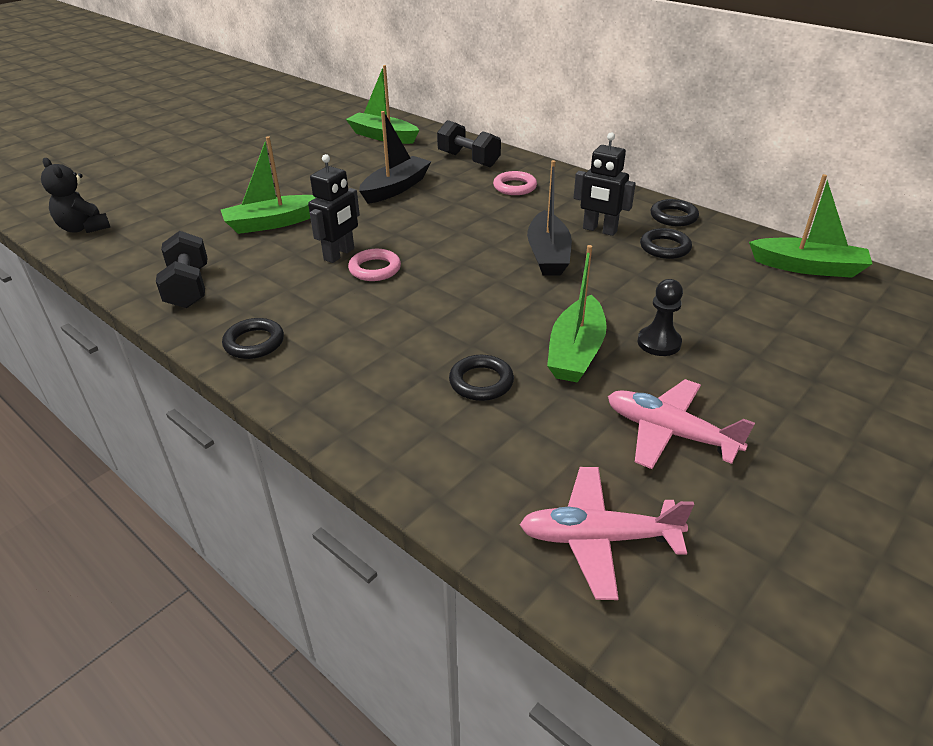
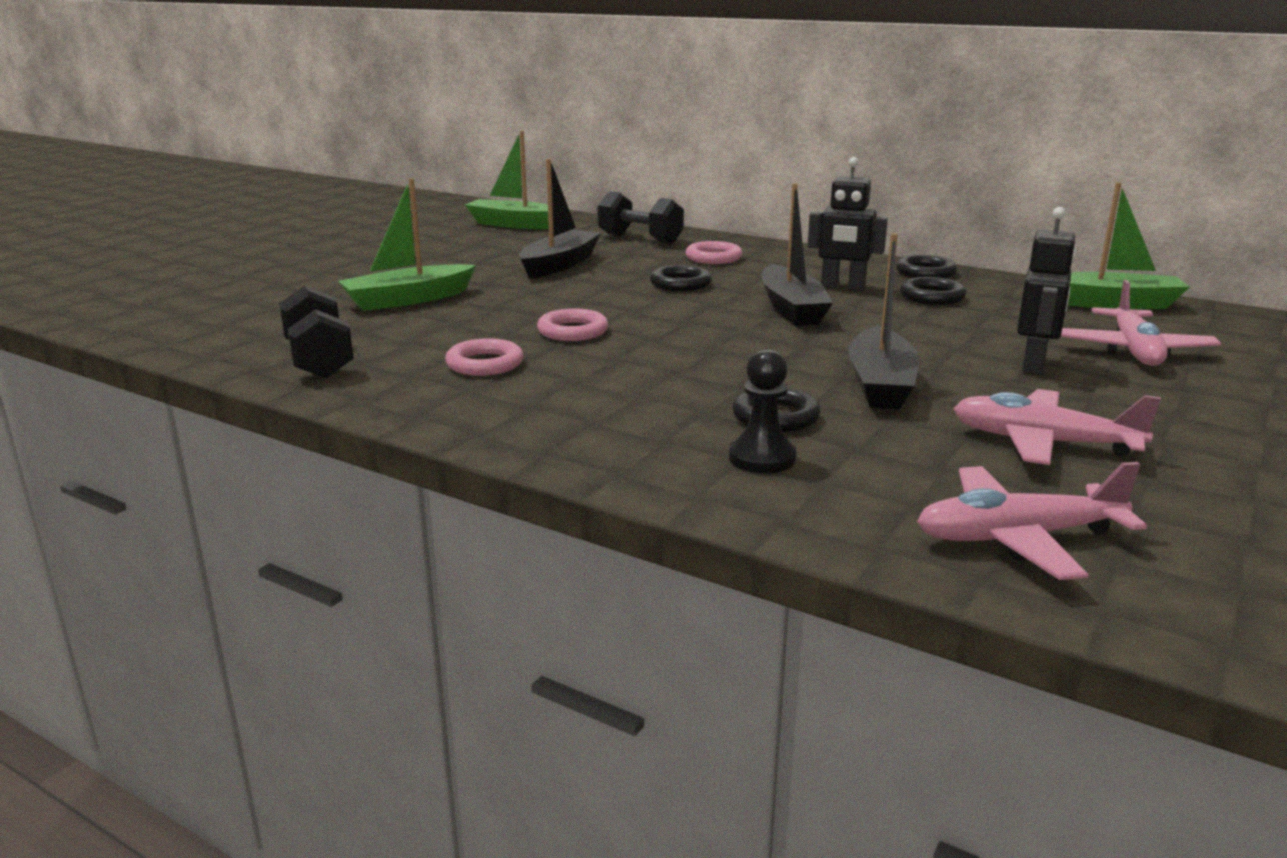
camera: 10 degrees left, 15 degrees down
(84, 228) = (133, 316): black teddy bear -> none
(254, 342) = (442, 402): black ring -> black ring (680, 284)
(298, 302) = (484, 364): none -> pink ring
(339, 254) = (517, 321): black robot -> black robot (1034, 365)
(576, 352) = (880, 384): green boat -> black boat
(659, 343) = (978, 371): black pawn -> black pawn (762, 458)
(797, 328) = (1134, 351): none -> pink plane

